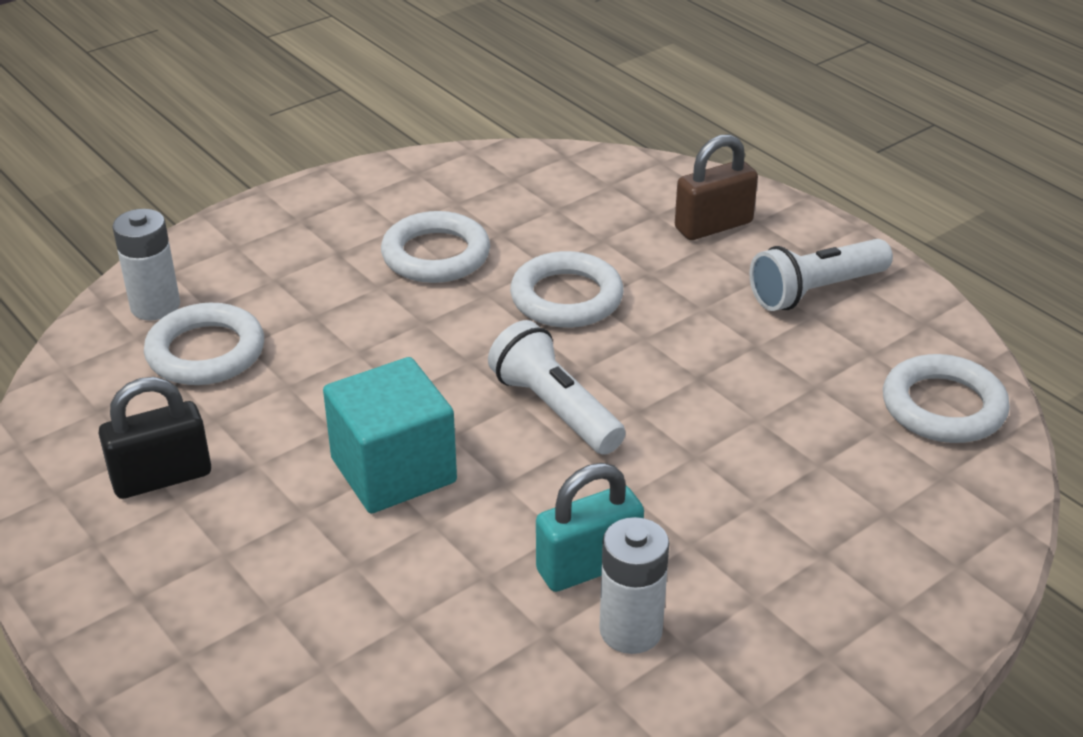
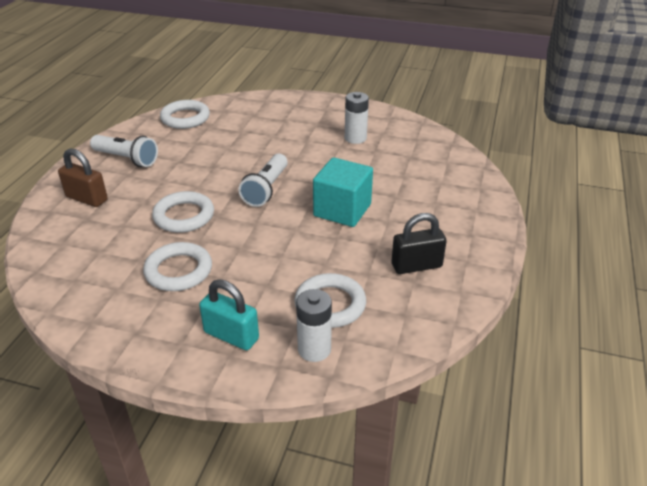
camera: 125 degrees left, 0 degrees up
(162, 477) = (416, 266): black padlock -> black padlock turned 45 degrees counterclockwise
(588, 566) = (339, 153): turquoise padlock -> turquoise padlock (231, 335)

